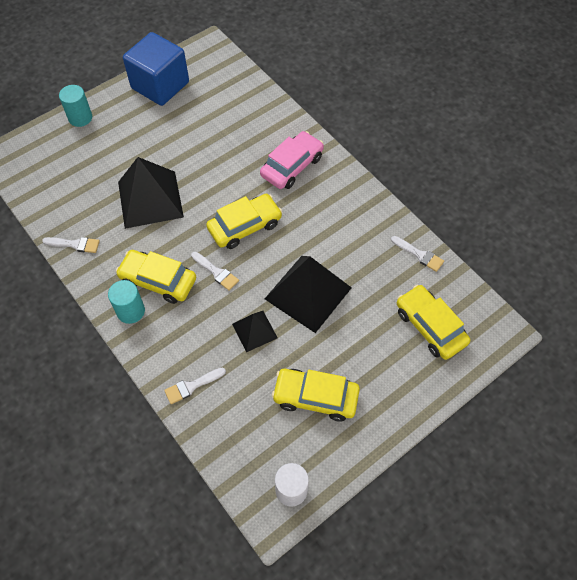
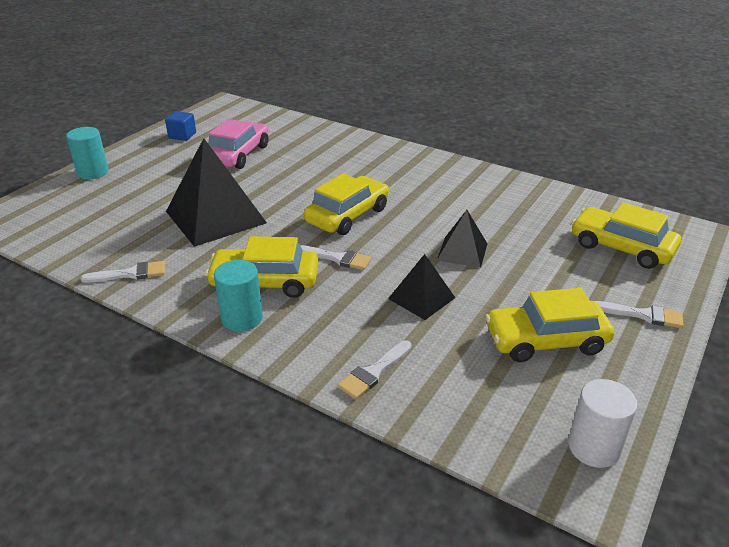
camera: 20 degrees left, 25 degrees down
(160, 85) = (182, 135): blue cube -> blue cube, size x0.41
(292, 166) = (370, 163): pink car -> pink car (238, 154)
(308, 293) = (462, 251): black pyramid -> black pyramid, size x0.53
(419, 255) = (559, 198): white brush -> white brush (643, 315)

